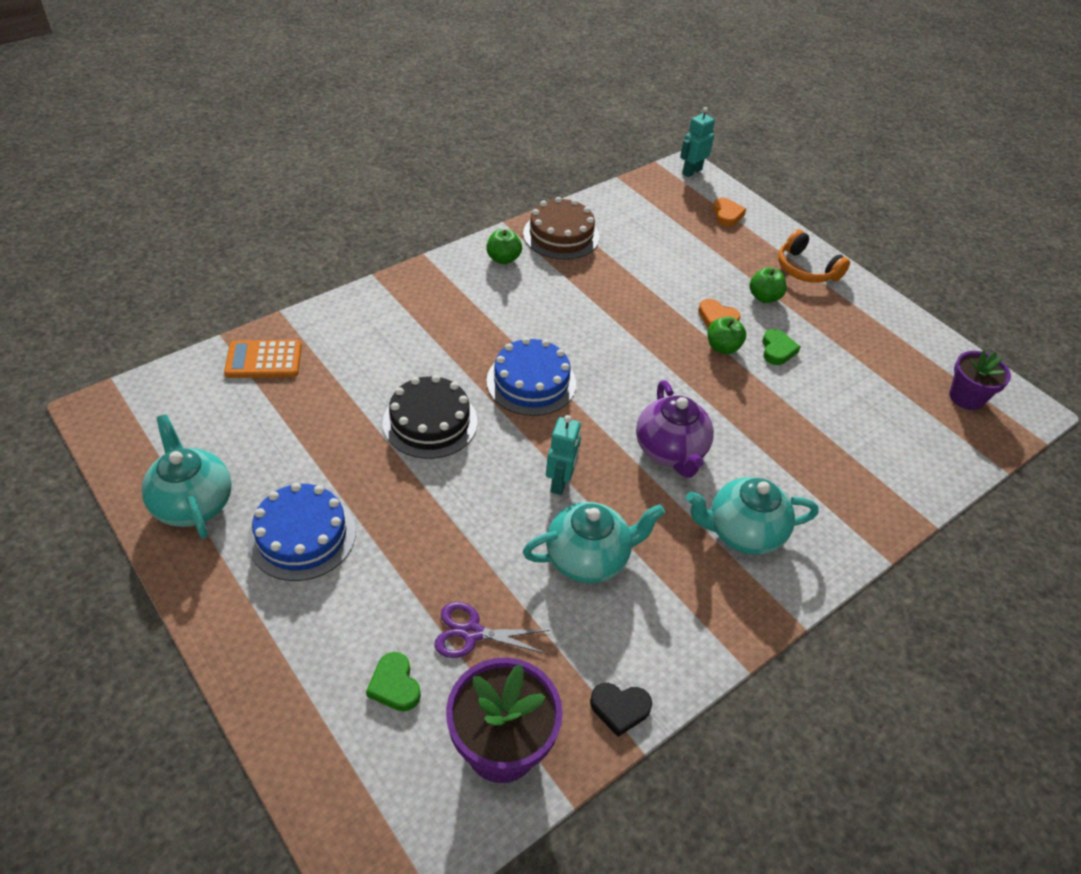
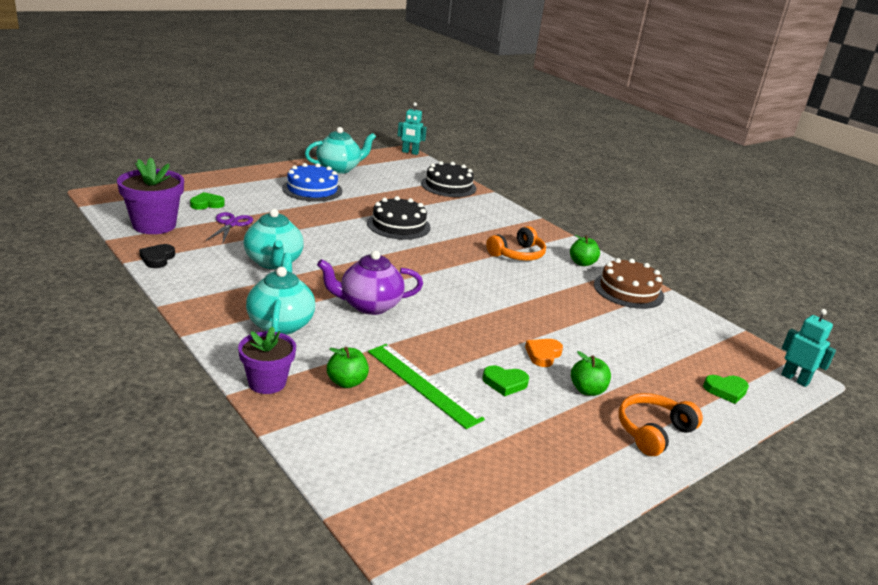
camera: 90 degrees right, 20 degrees down
(264, 360) = (448, 186): orange calculator -> black cake
(494, 310) = (517, 254): none -> orange headphones
(531, 382) = (440, 260): blue cake -> none
(560, 482) = (342, 260): turquoise robot -> turquoise robot (410, 152)
(722, 347) = (500, 351): green apple -> green apple (346, 382)
(727, 215) = (726, 390): orange heart -> green heart
(805, 408) = (423, 384): none -> green ruler
(966, 397) = (451, 517): purple flower pot -> purple flower pot (267, 382)

